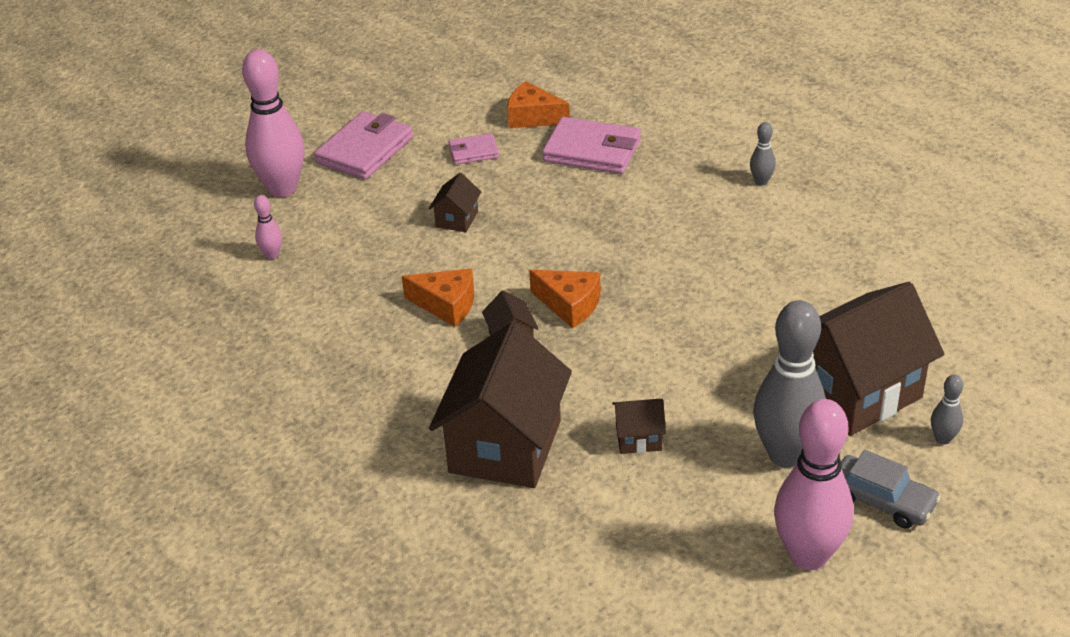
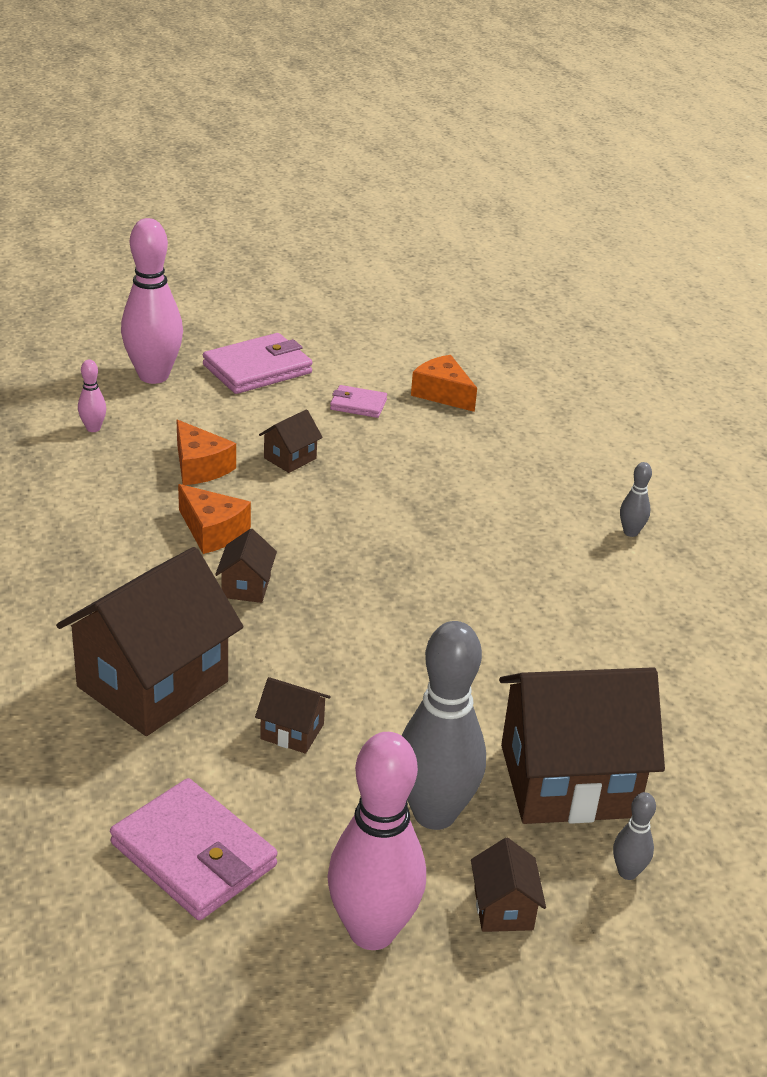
camera: 20 degrees right, 5 degrees down
(569, 305) = (332, 576): orange cheese -> orange cheese (200, 467)
(592, 150) = (476, 443): pink wallet -> pink wallet (194, 854)
(882, 500) = (503, 908): grey car -> brown house

